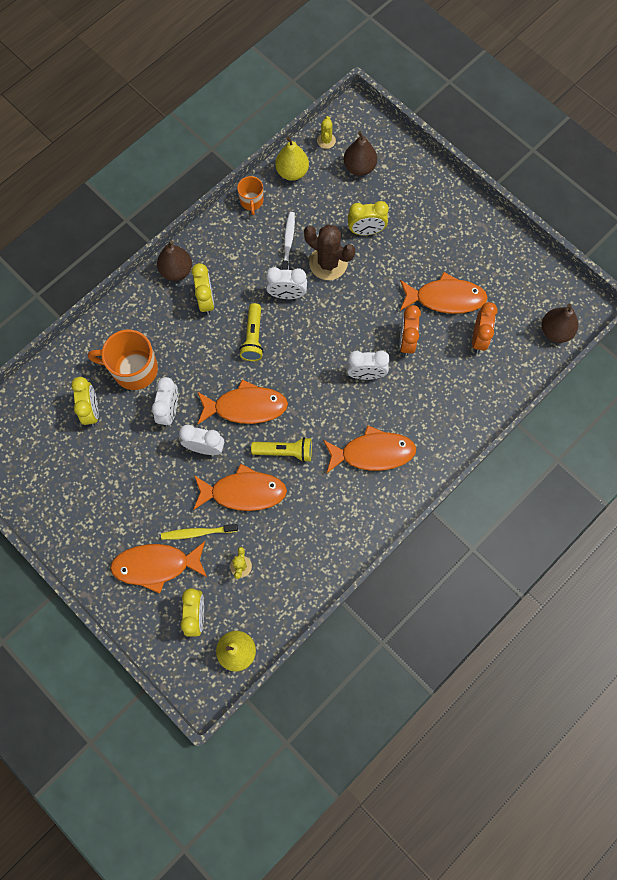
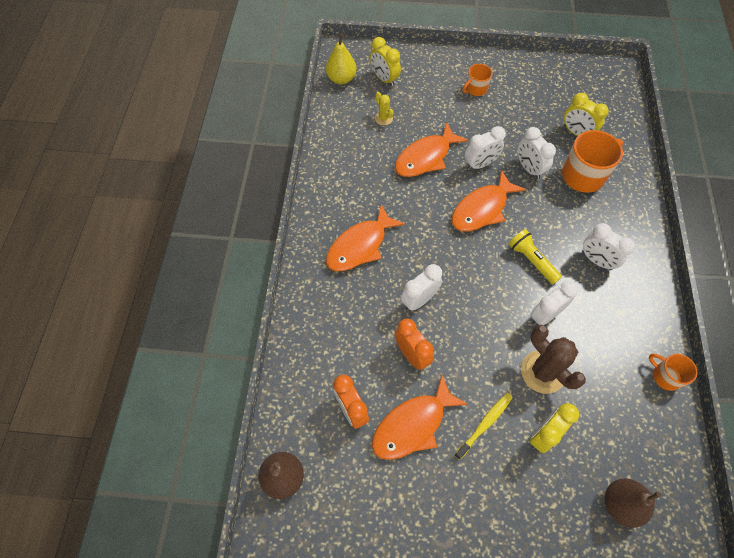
camera: 140 degrees right, 10 degrees down
(124, 529) = (475, 89): none -> orange mug
(156, 565) = (435, 85): orange fish -> none
(176, 271) = (644, 265): brown pear -> none
(197, 532) = (430, 117): yellow toothbrush -> yellow toothbrush (485, 424)
(206, 300) = (596, 260): yellow clock -> white clock
(284, 452) = (424, 200): yellow flashlight -> none
(288, 242) = (594, 363): white toothbrush -> none
(292, 172) = (669, 439): yellow pear -> none
(326, 140) = (681, 507): yellow cactus -> none
(328, 263) = (542, 372): brown cactus -> brown cactus turned 60 degrees clockwise

